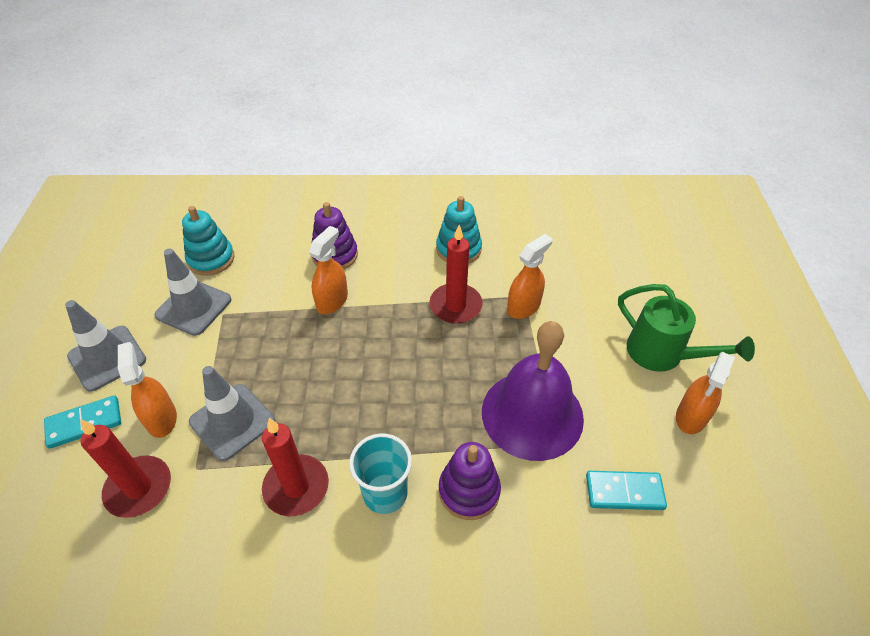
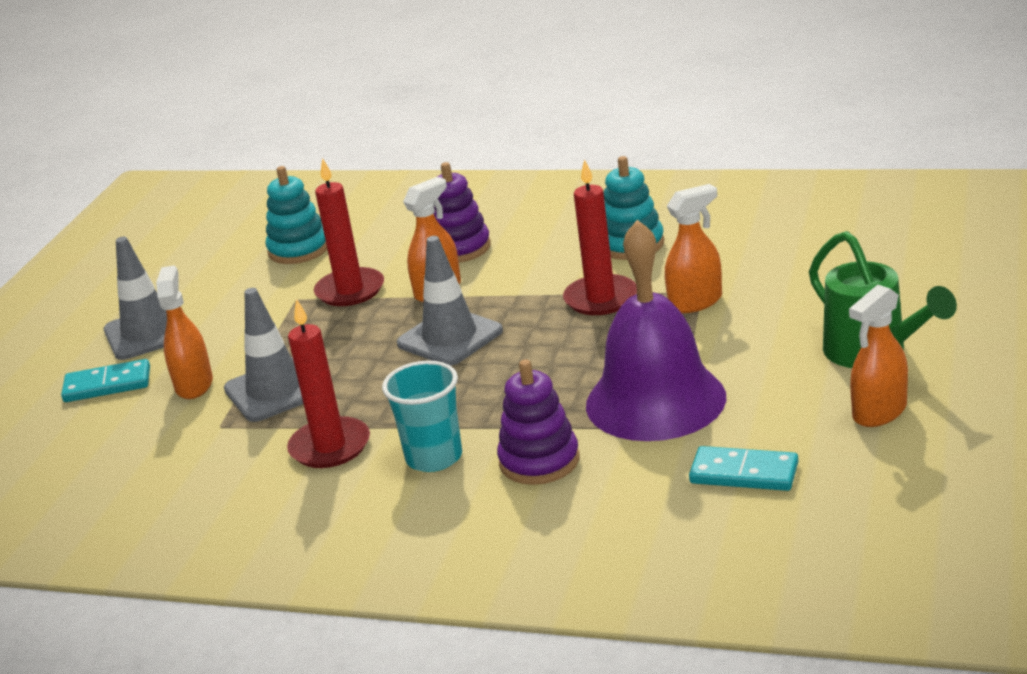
camera: 20 degrees right, 20 degrees down
(139, 488) = (151, 438): red candle -> red candle (350, 290)
(193, 307) = (262, 292): grey traffic cone -> grey traffic cone (450, 337)

